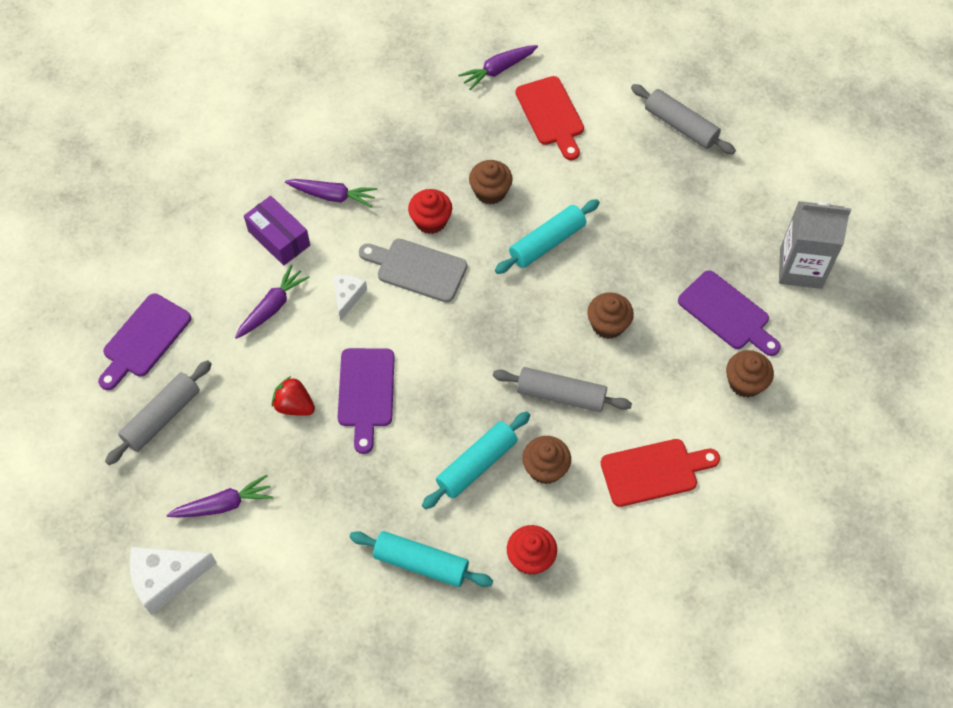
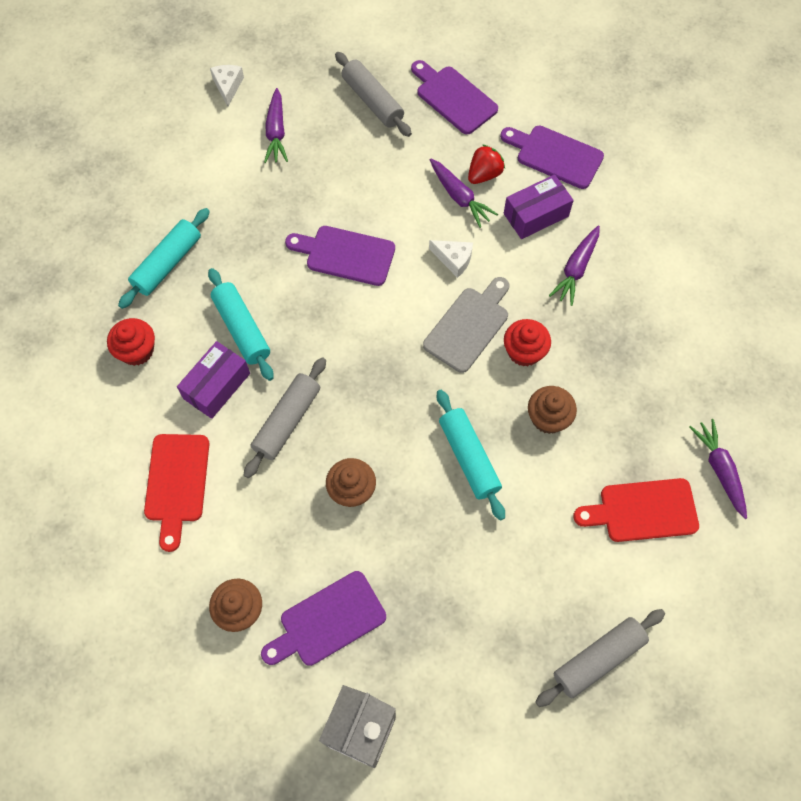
camera: 105 degrees right, 5 degrees up
(166, 578) = (228, 86): white cheese -> white cheese, size x0.61
(204, 234) = (555, 156): none -> purple cutting board
(294, 405) = (351, 197): red strawberry -> red strawberry (484, 174)
(545, 468) = (217, 386): brown cupcake -> purple box

